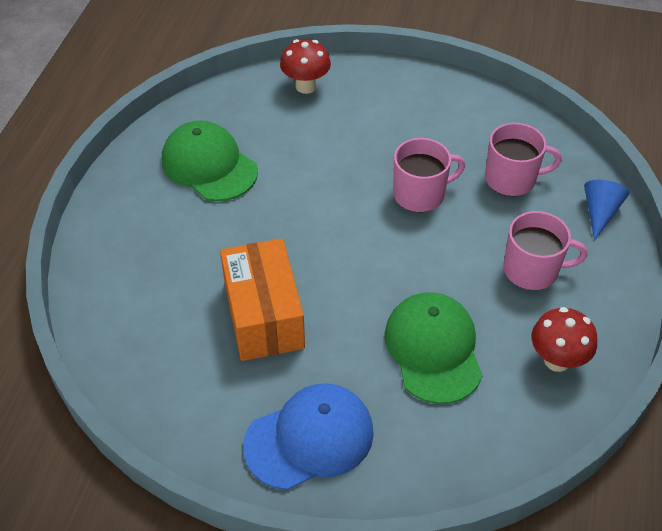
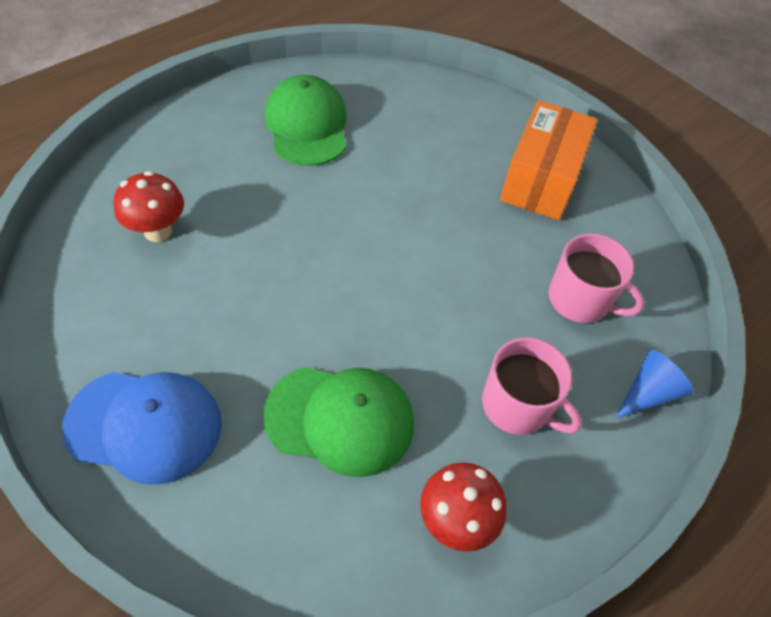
camera: 30 degrees right, 5 degrees up
(264, 315) = (221, 283): orange box -> orange box (541, 179)
(306, 86) = (456, 104): red mushroom -> red mushroom (158, 231)
(420, 194) = (471, 260): pink mug -> none
(433, 349) = (340, 419): green cap -> green cap turned 75 degrees clockwise

